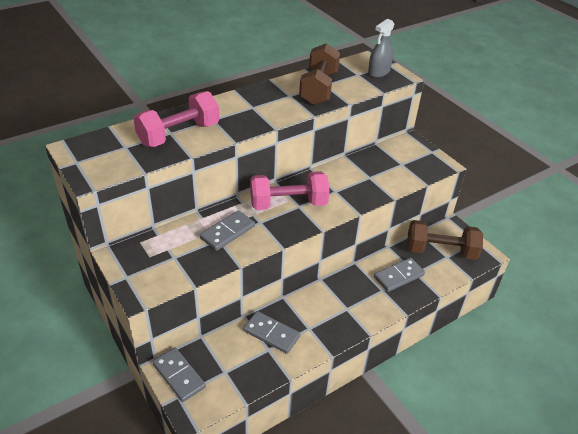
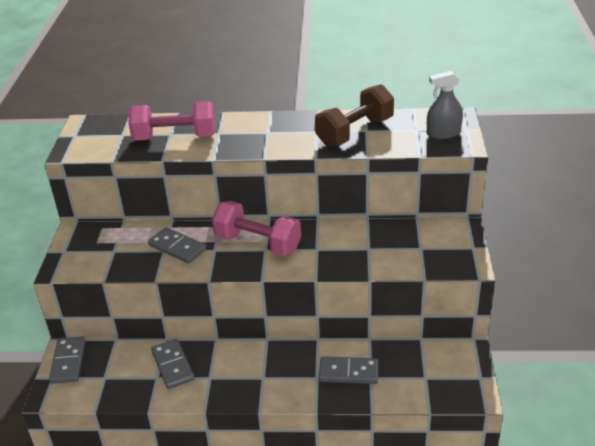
camera: 40 degrees right, 5 degrees down
(227, 232) = (177, 247): grey domino -> grey domino turned 45 degrees clockwise
(440, 251) = (424, 368): brown dumbbell -> none

